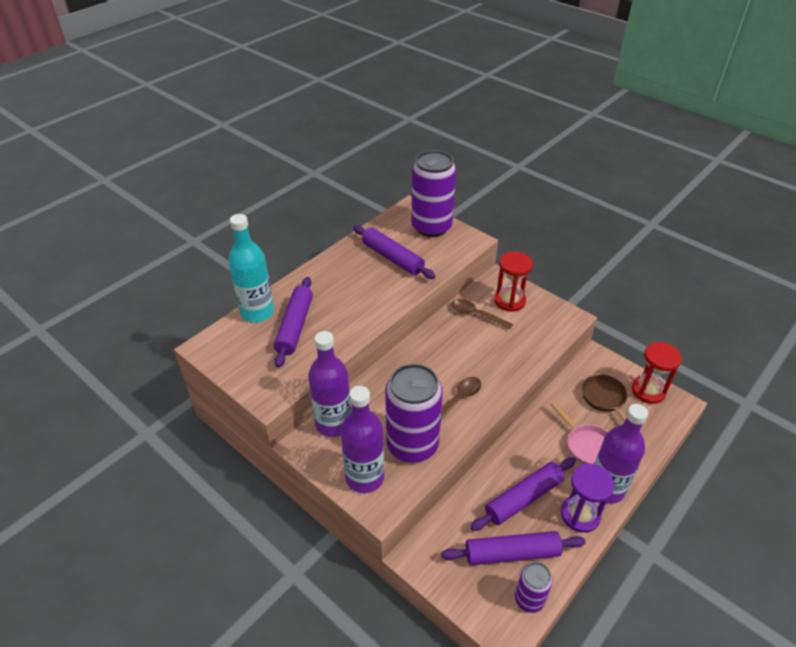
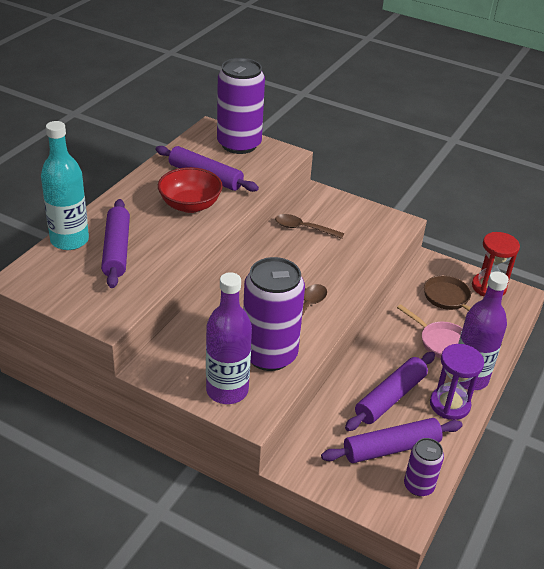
camera: 15 degrees left, 5 degrees down
(333, 423) = (178, 345): purple bottle -> none
(371, 286) = (190, 205): none -> red bowl
(509, 301) = (335, 212): red hourglass -> none

